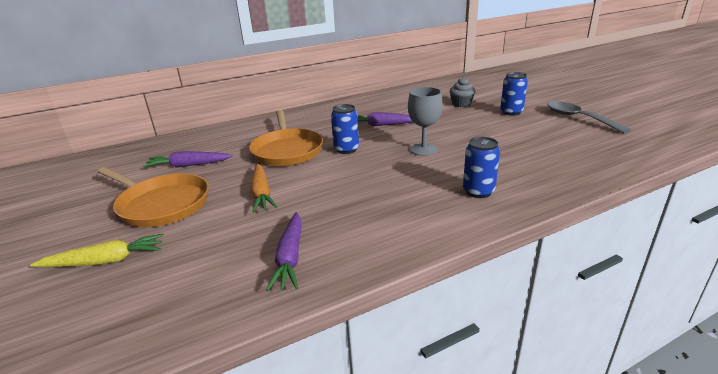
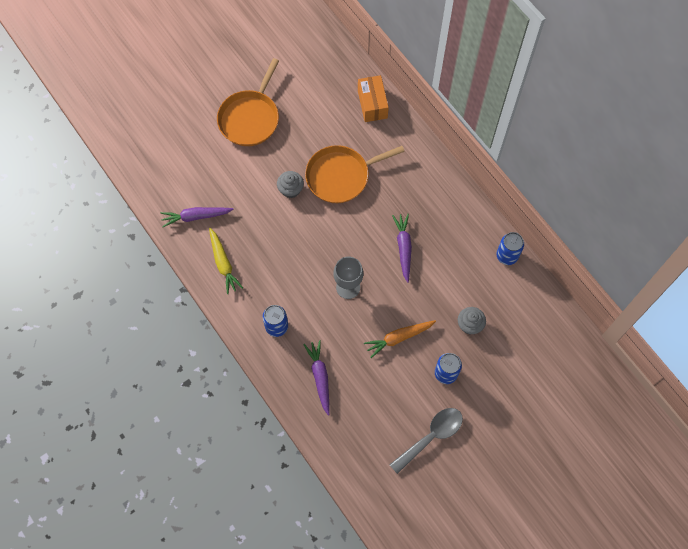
camera: 80 degrees right, 40 degrees up
(105, 261) = (189, 118): yellow carrot -> yellow carrot (223, 263)
(188, 165) = (309, 109): purple carrot -> purple carrot (320, 377)
(215, 135) = (372, 104): none -> orange box
(261, 193) = (268, 178): orange carrot -> orange carrot (398, 338)
(287, 178) = (291, 189): none -> grey cupcake
(346, 149) = (345, 224): blue can -> blue can (507, 256)

